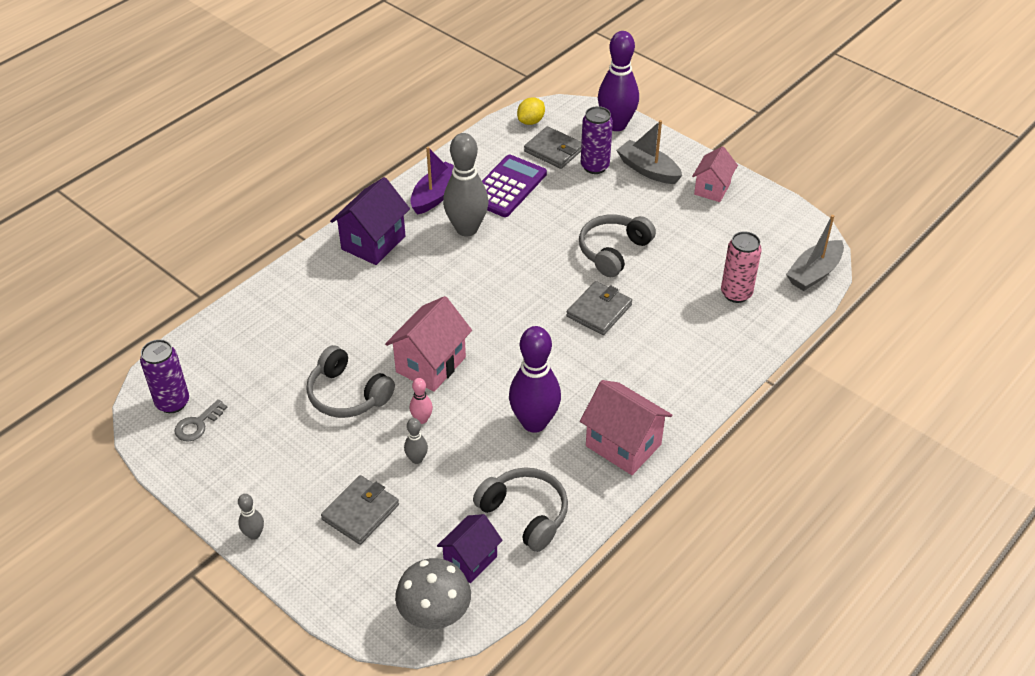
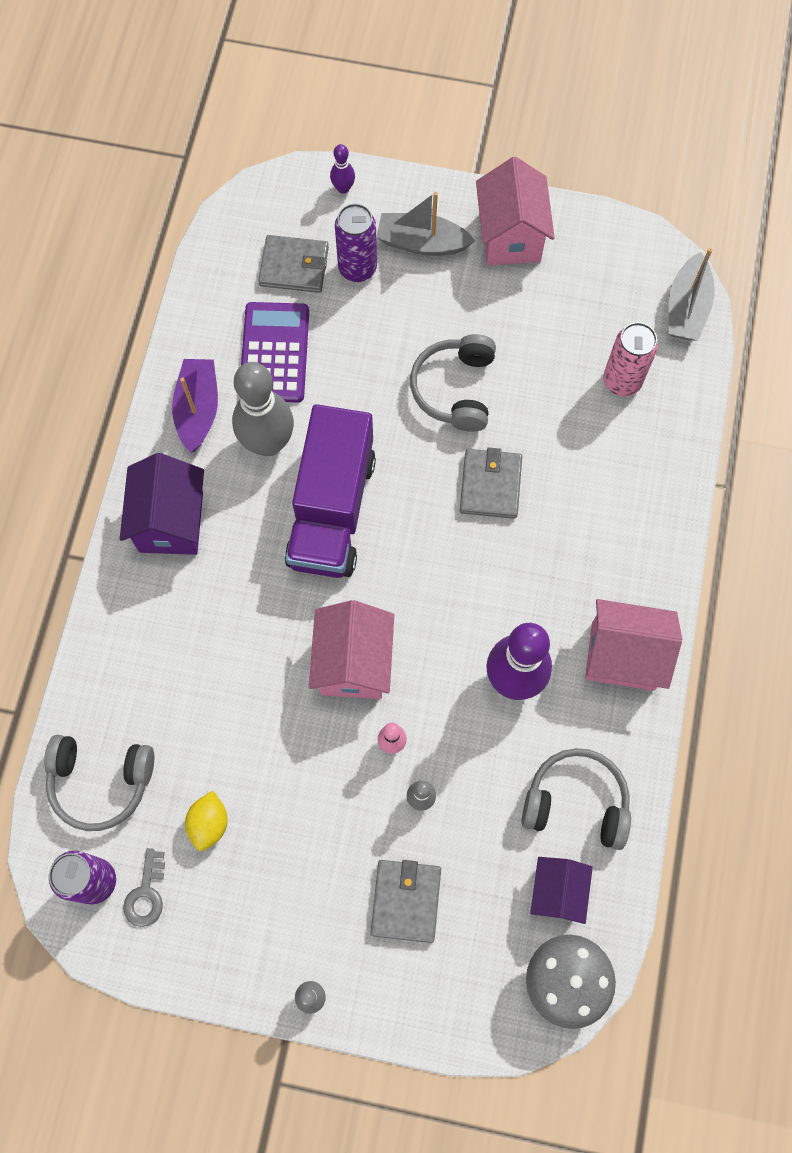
camera: 30 degrees left, 25 degrees up
(347, 394) = (288, 756): grey headphones -> grey headphones (101, 782)
(481, 279) = (332, 509): none -> purple truck
(531, 121) = (238, 232): yellow lemon -> yellow lemon (209, 823)
(616, 125) = (343, 188): purple bowling pin -> purple bowling pin, size x0.45
(712, 189) = (510, 236): pink house -> pink house, size x1.51

